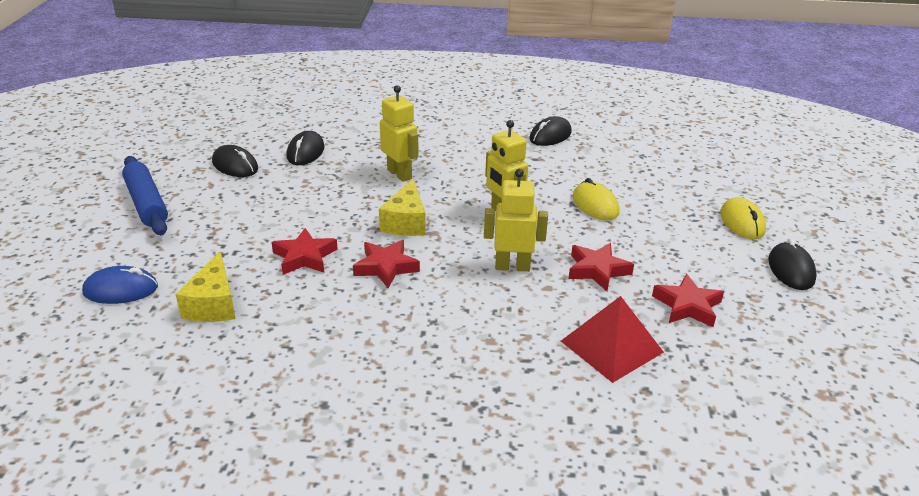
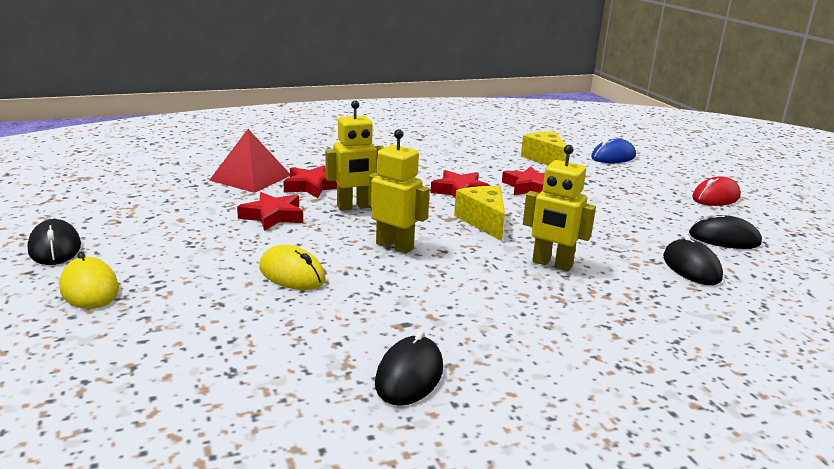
camera: 155 degrees right, 10 degrees down
(146, 203) = (715, 197): blue rolling pin -> red mouse
(687, 306) = (184, 206): red star -> red star (312, 186)

